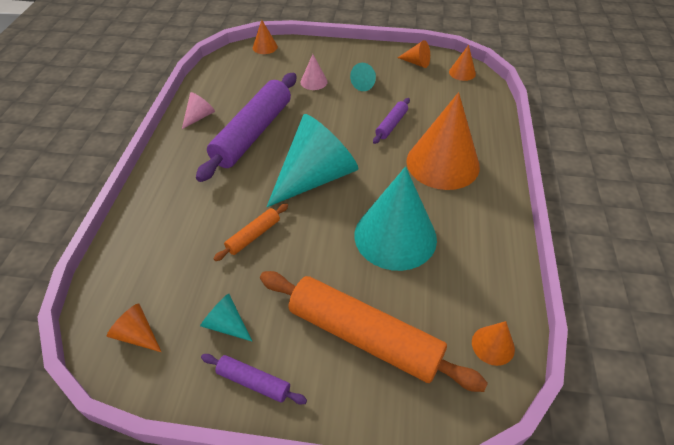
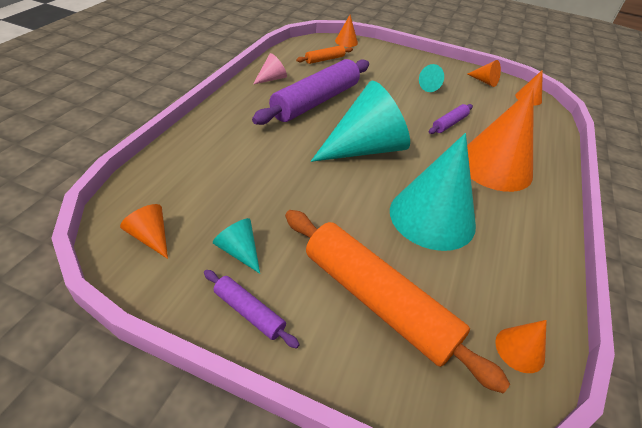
camera: 10 degrees right, 5 degrees down
(253, 236) = (290, 182): orange rolling pin -> orange rolling pin (325, 59)
(313, 82) = (383, 75): pink cone -> none

